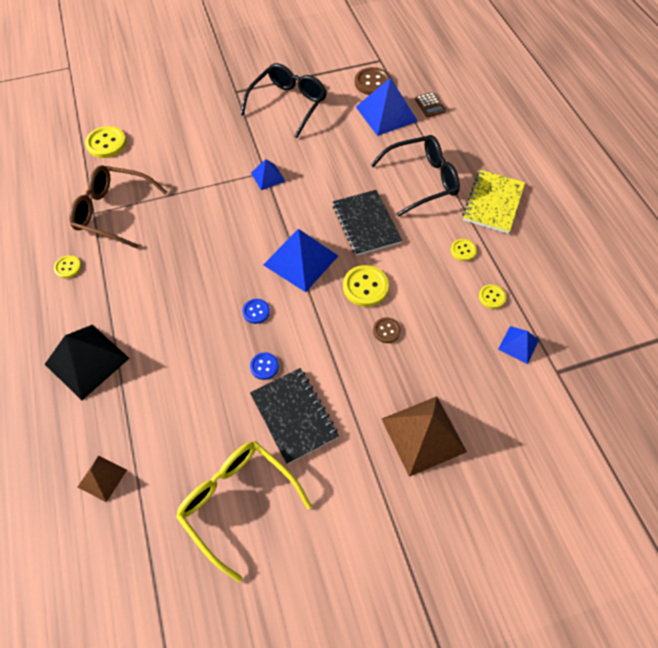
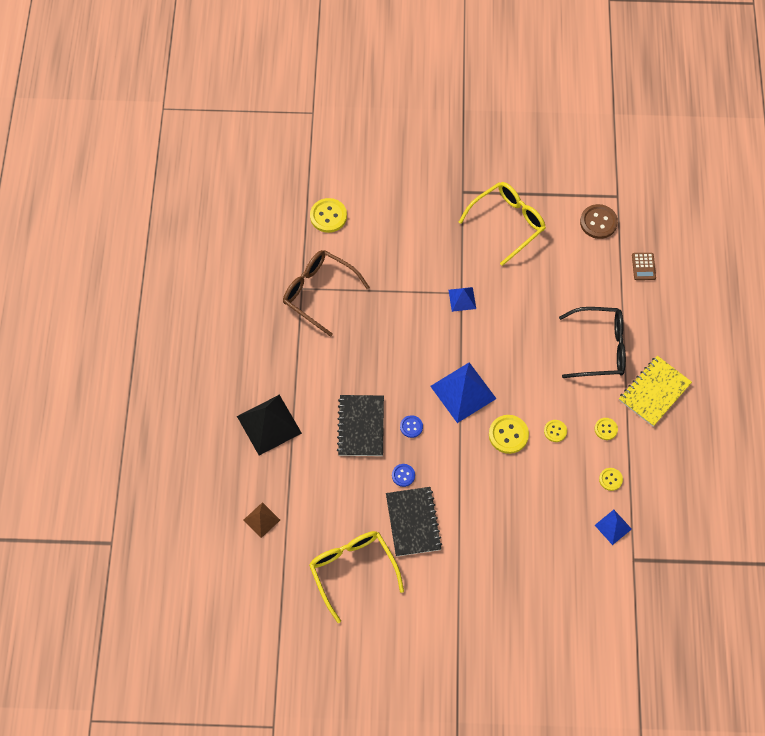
camera: 20 degrees right, 5 degrees up
(68, 267) = (270, 335): yellow button -> yellow button (555, 431)
(288, 104) = (508, 223): black glasses -> yellow glasses
(366, 224) = (531, 375): black notebook -> black notebook (361, 426)
(386, 114) = (597, 263): blue pyramid -> none
(386, 331) = (510, 479): brown button -> none
(423, 435) = (505, 570): brown pyramid -> none

